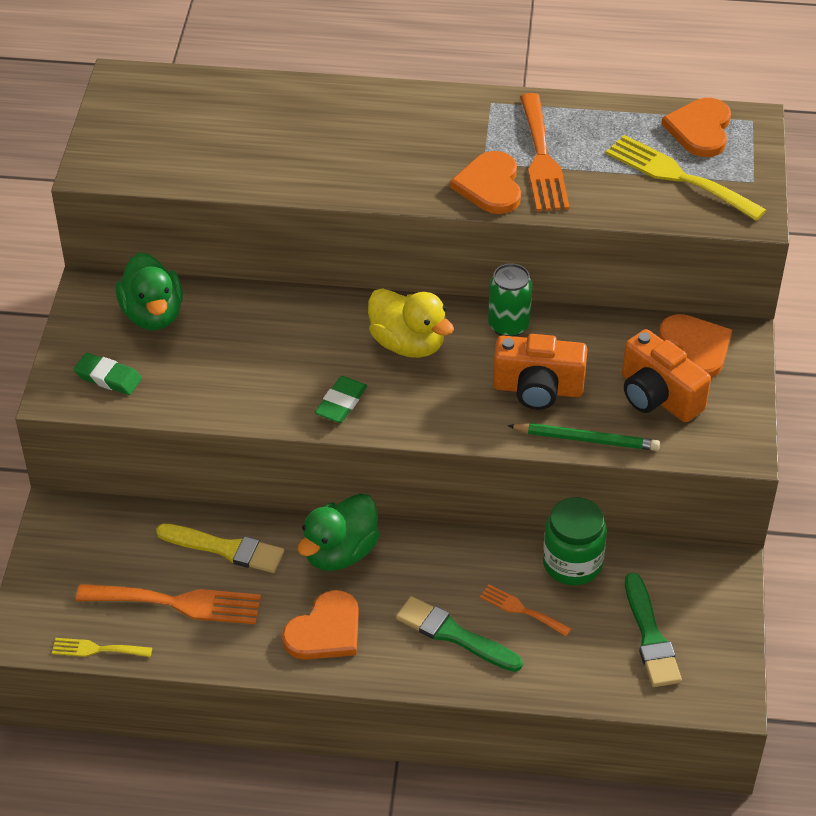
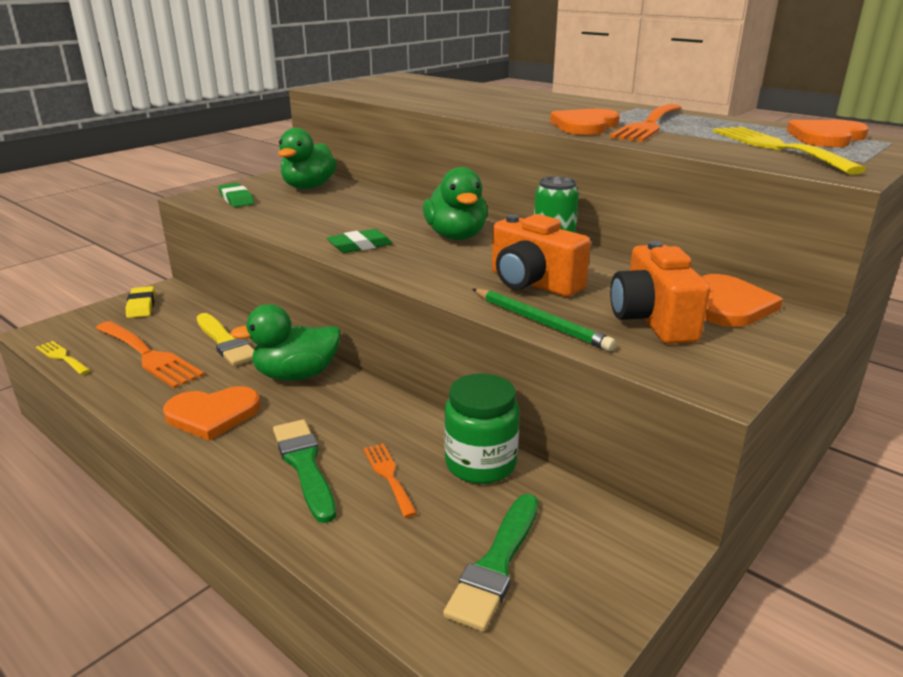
camera: 35 degrees right, 20 degrees down
(67, 546) = (141, 305): none -> yellow eraser
(408, 344) = (456, 236): yellow duck -> green duck

